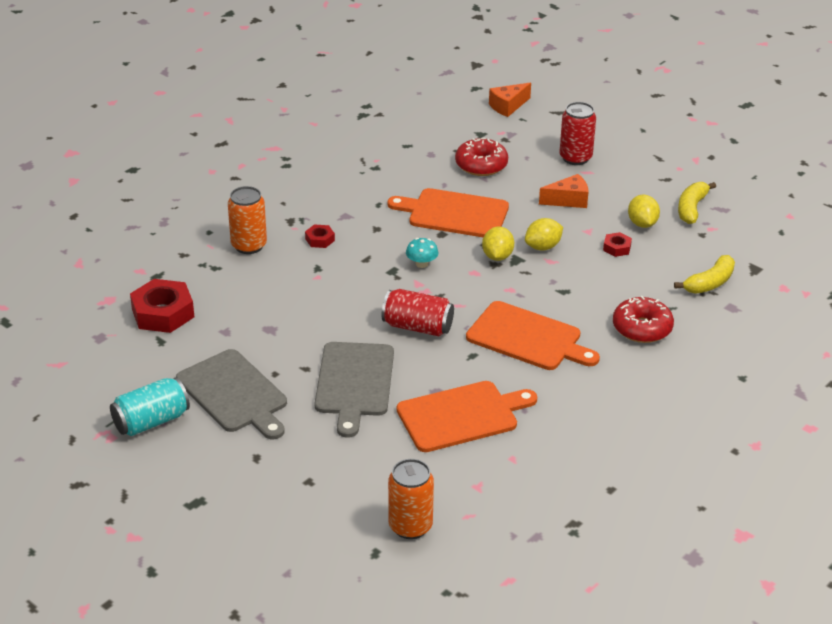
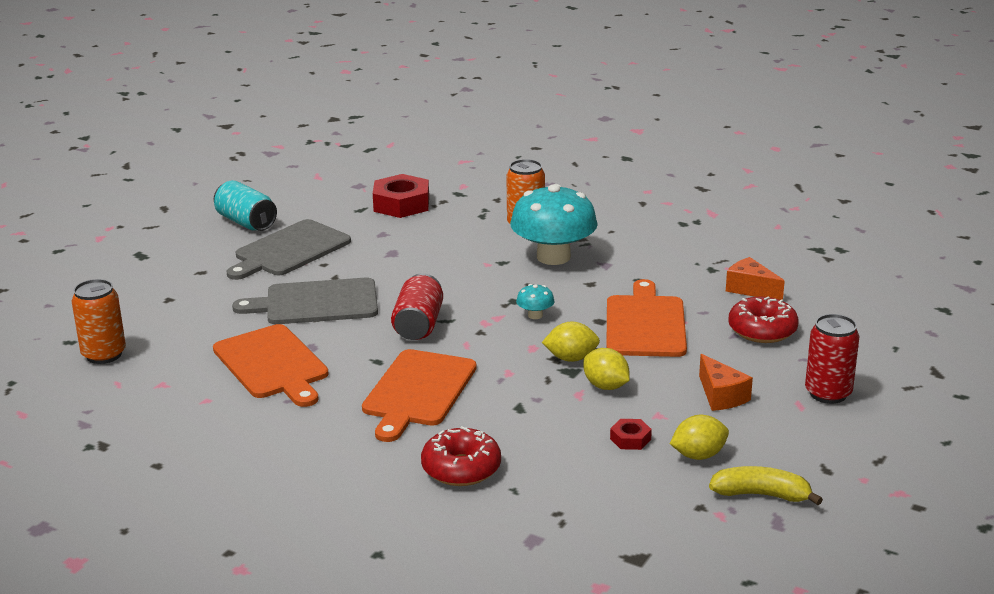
camera: 80 degrees right, 10 degrees down
(320, 240) = (553, 257): red nut -> turquoise mushroom
(508, 106) = (918, 335): orange cheese -> orange cheese (750, 289)
(709, 283) = (582, 518): yellow banana -> none

